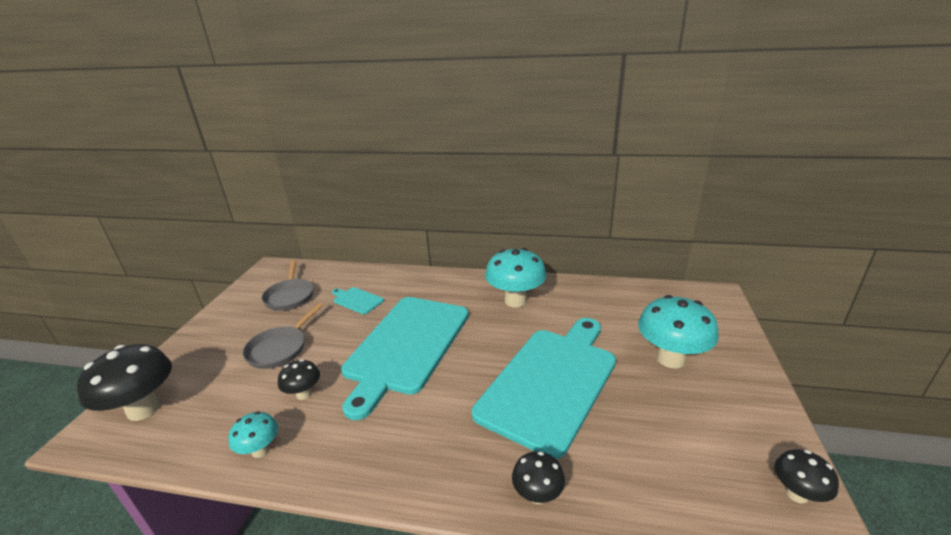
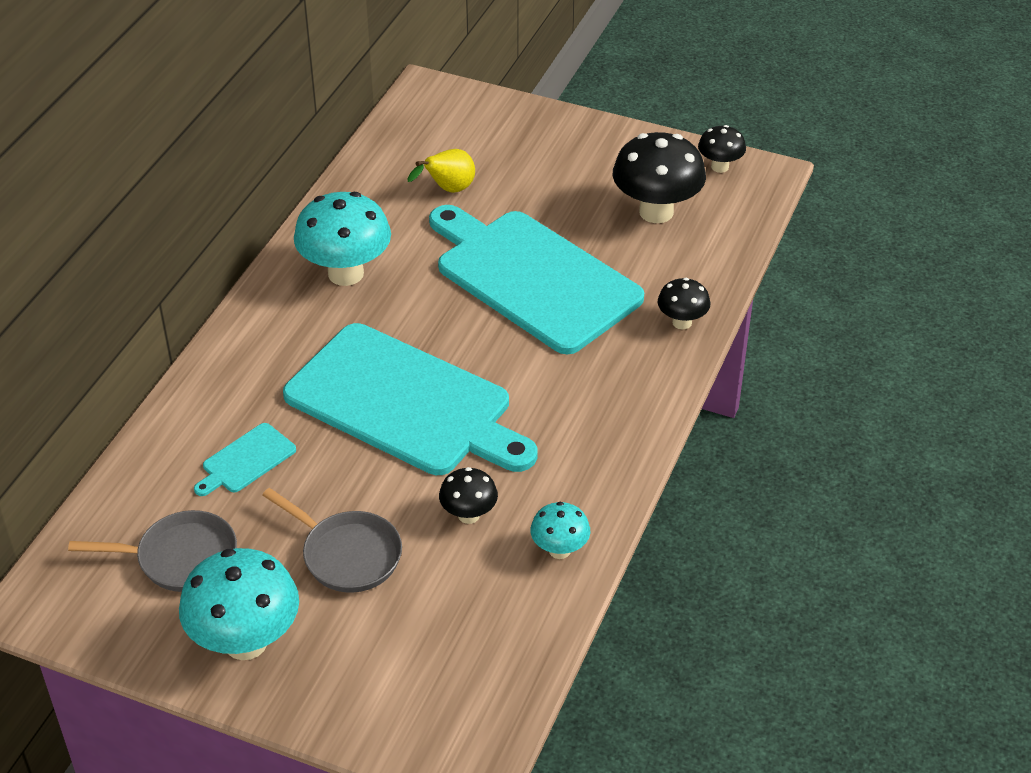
camera: 80 degrees left, 15 degrees up
(143, 409) = (435, 705): black mushroom -> black mushroom (656, 212)
(620, 324) = (448, 190): none -> yellow pear
(671, 359) = (530, 173): turquoise mushroom -> turquoise mushroom (246, 642)

